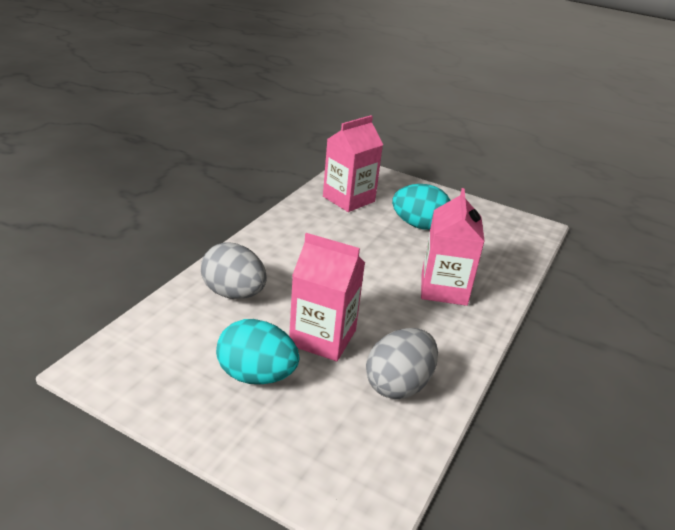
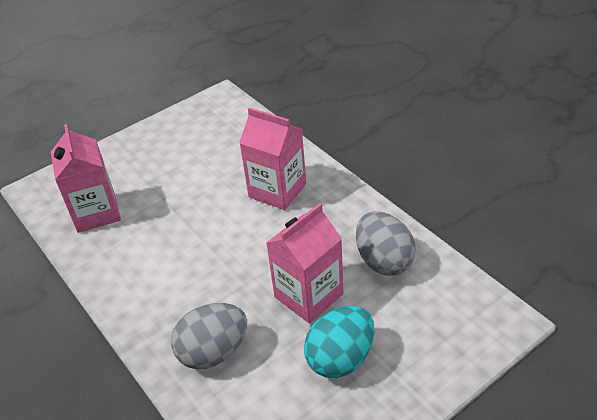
camera: 60 degrees left, 10 degrees up
(419, 225) = (174, 174): turquoise egg -> none

